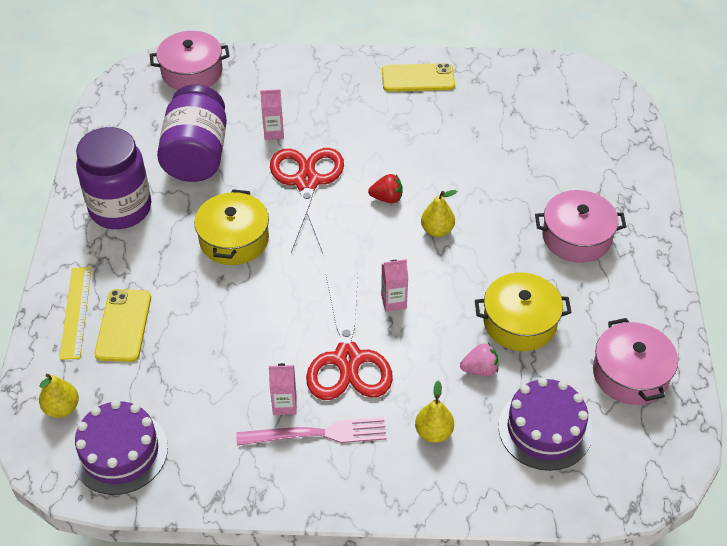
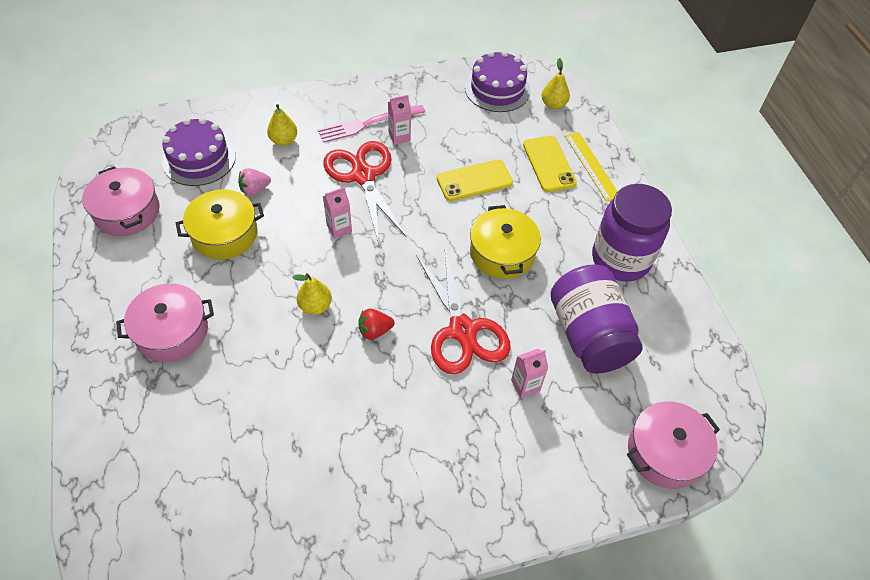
camera: 160 degrees right, 5 degrees up
(418, 78) = (386, 522): yellow phone -> yellow phone (474, 181)

